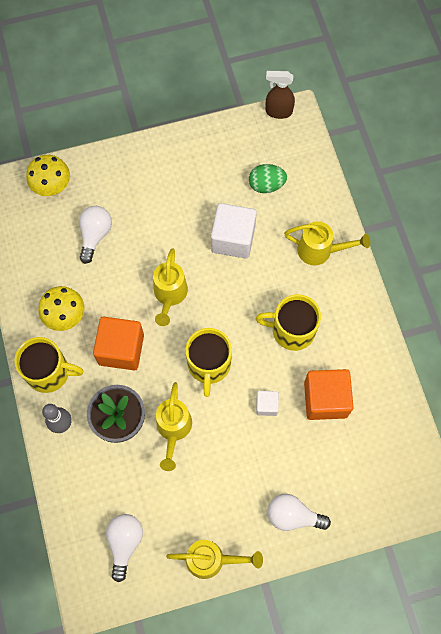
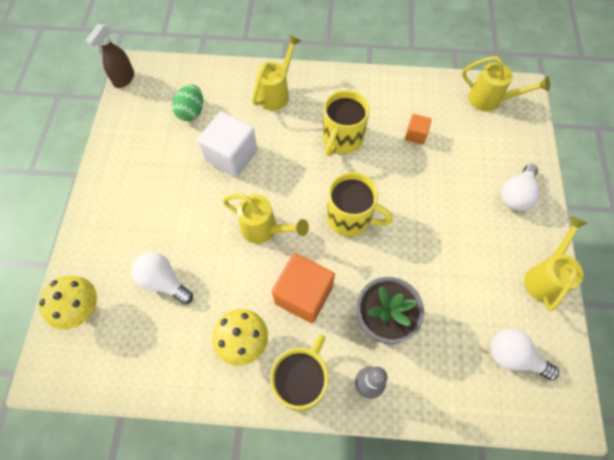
camera: 70 degrees left, 5 degrees down
(173, 429) = (406, 270): yellow watering can -> yellow watering can (490, 100)
(266, 405) = (407, 182): white cube -> none
(325, 399) = (415, 135): orange cube -> orange cube, size x0.51

